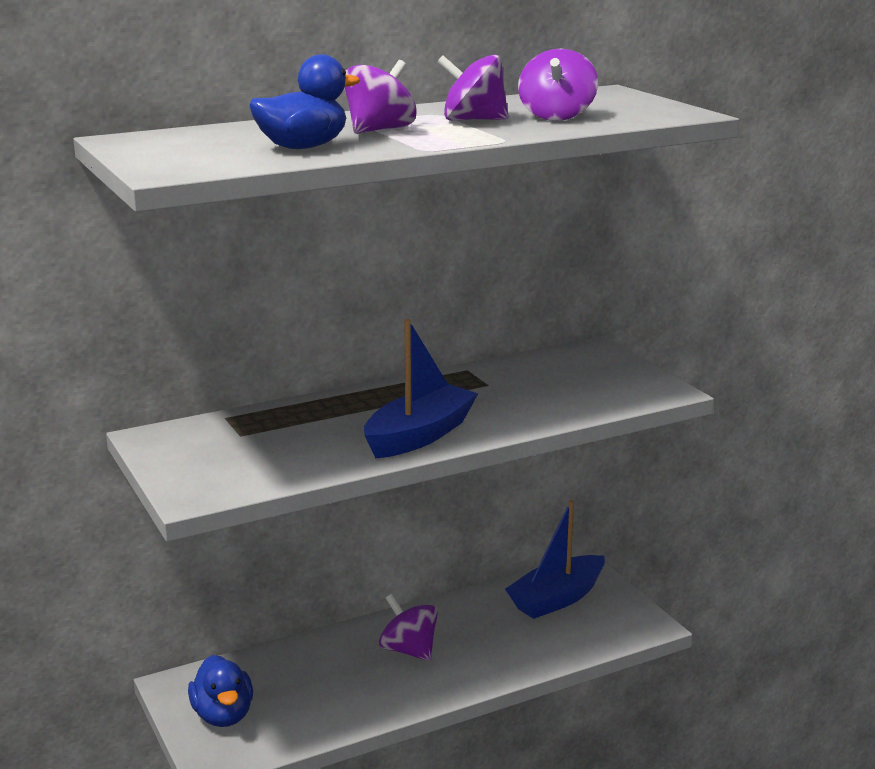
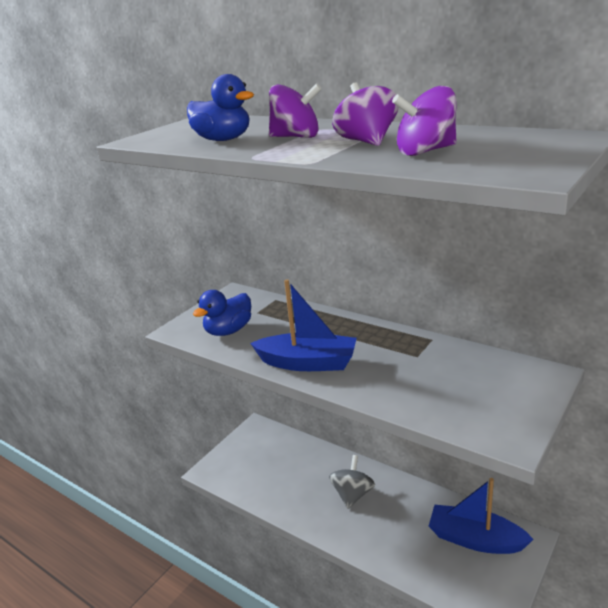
camera: 65 degrees right, 5 degrees up
(223, 715) = (244, 455): blue duck -> blue duck (228, 331)
(409, 650) = (352, 494): purple spinning top -> grey spinning top

